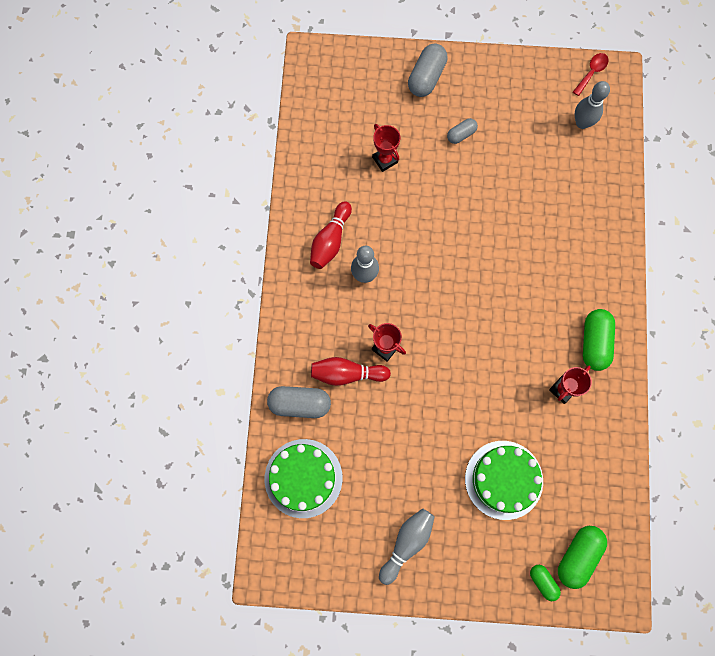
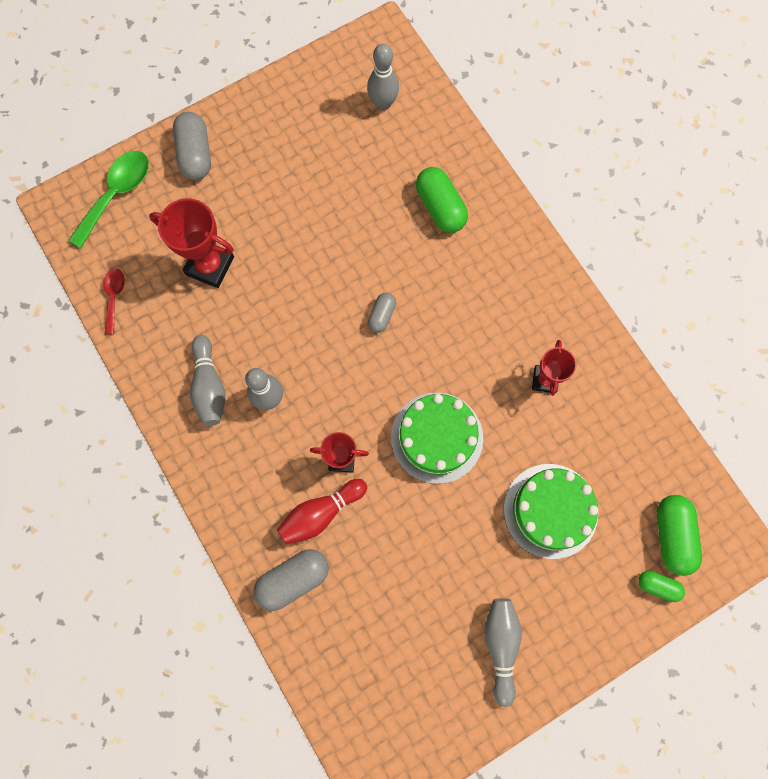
camera: 35 degrees left, 0 degrees up
(303, 478) = (350, 655): green cake -> green cake (437, 437)
(330, 240) = (209, 386): red bowling pin -> grey bowling pin
(355, 71) = (116, 194): none -> green spoon
(385, 160) = (210, 265): red trophy -> red trophy, size x1.59
(461, 134) = (271, 190): grey capsule -> grey capsule (382, 315)
(591, 72) = (358, 48): red spoon -> red spoon (114, 297)
(594, 342) = (543, 312): green capsule -> green capsule (440, 207)

